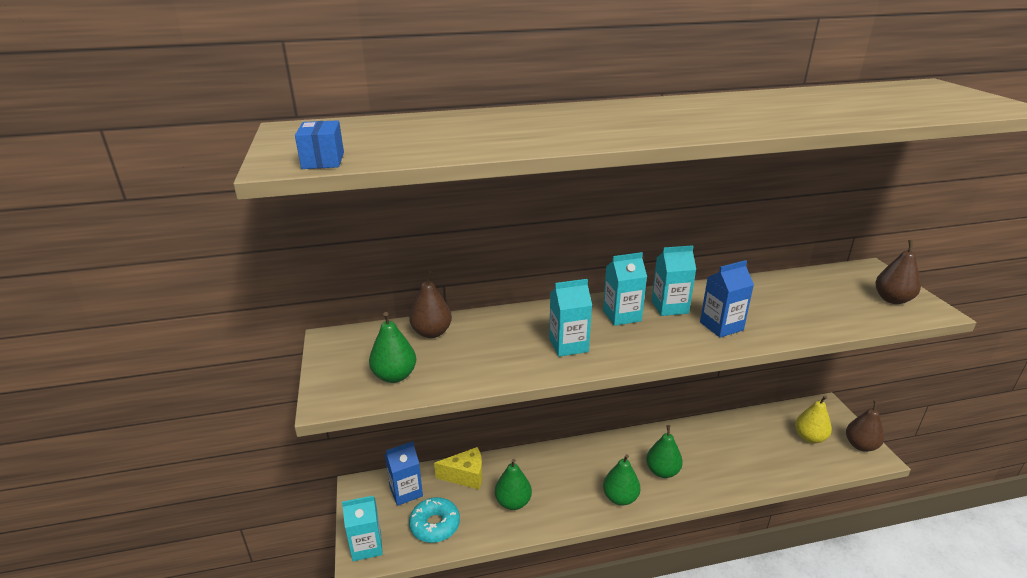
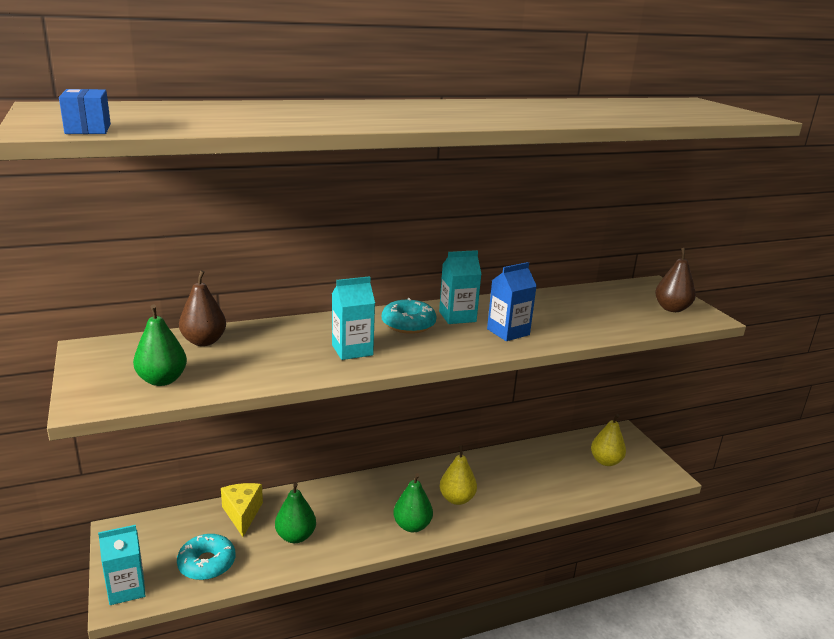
camera: 10 degrees left, 5 degrees down
(406, 491) = (173, 532): blue carton -> none
(466, 476) = (242, 514): yellow cheese -> yellow cheese turned 90 degrees counterclockwise
(622, 315) = (408, 324): turquoise carton -> turquoise donut
(662, 471) = (457, 499): green pear -> yellow pear
(860, 445) = (654, 466): brown pear -> none

